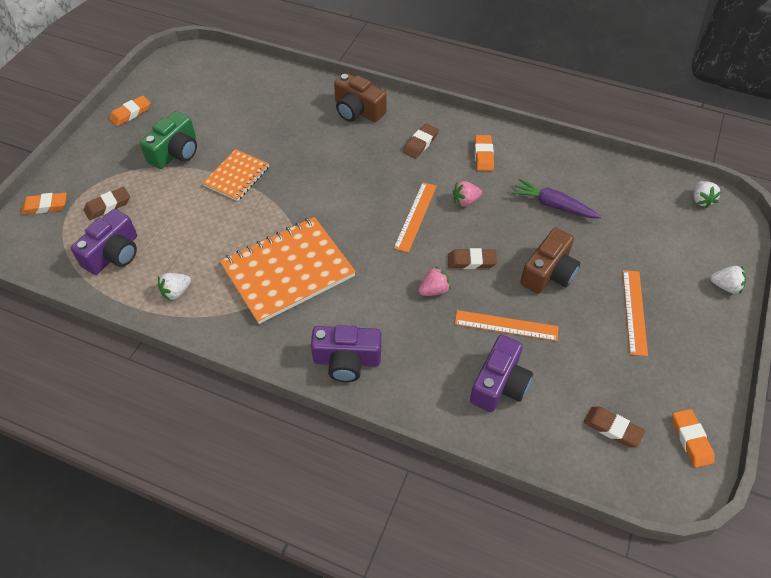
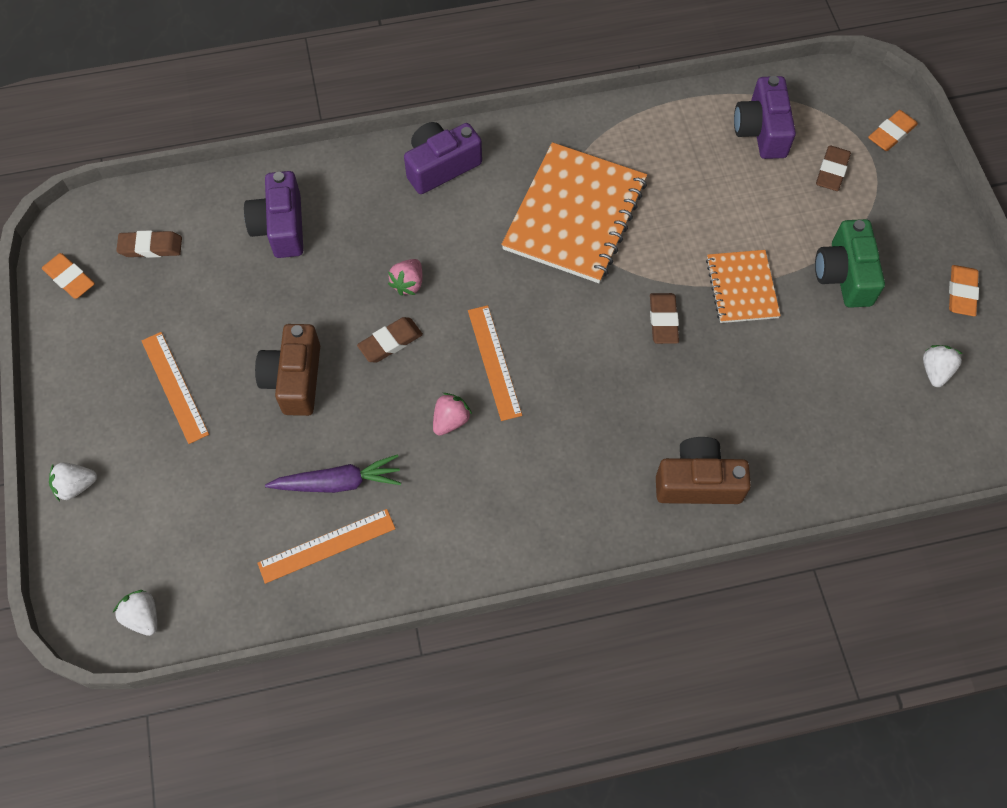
camera: 145 degrees right, 10 degrees up
(176, 292) = (660, 133): white strawberry -> white strawberry (935, 371)
(420, 143) = (571, 478): brown eraser -> brown eraser (663, 320)
(483, 155) = (475, 511): orange eraser -> none
(506, 325) = (308, 289): orange ruler -> orange ruler (327, 546)

